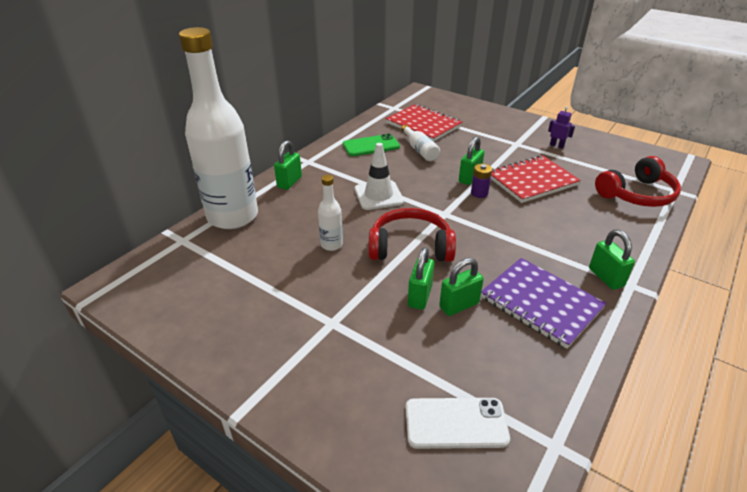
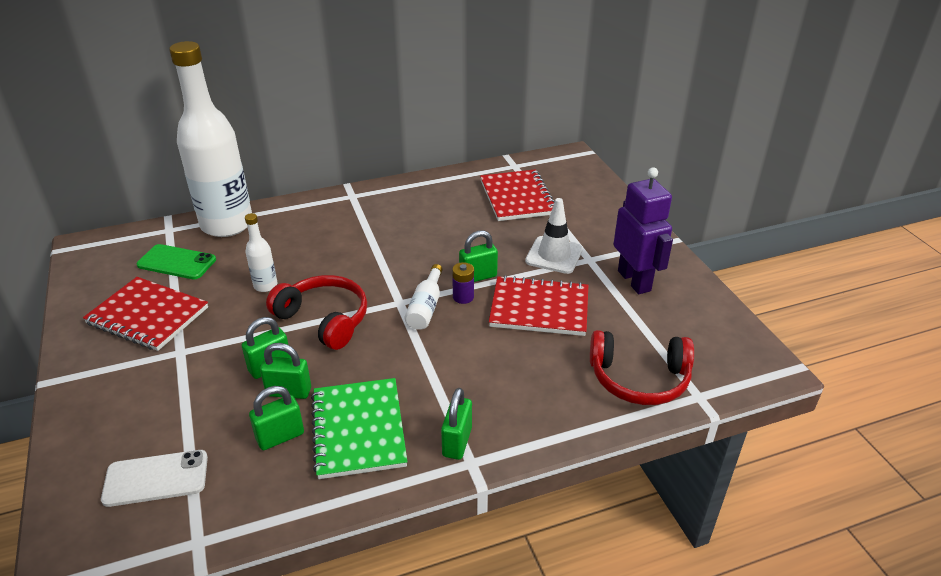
camera: 35 degrees right, 0 degrees up
(262, 311) = (147, 316): none -> red notebook
(289, 182) = (309, 211): green padlock -> green padlock (280, 437)
(371, 146) = (430, 201): green phone -> green phone (177, 262)
(378, 195) = (366, 257): white traffic cone -> white traffic cone (554, 255)
(420, 150) = (472, 225): white bottle -> white bottle (426, 307)
(456, 423) = (156, 478): white phone -> white phone turned 45 degrees counterclockwise
(540, 303) = (358, 429): purple notebook -> green notebook
(556, 145) = (634, 281): purple robot -> purple robot, size x2.25

